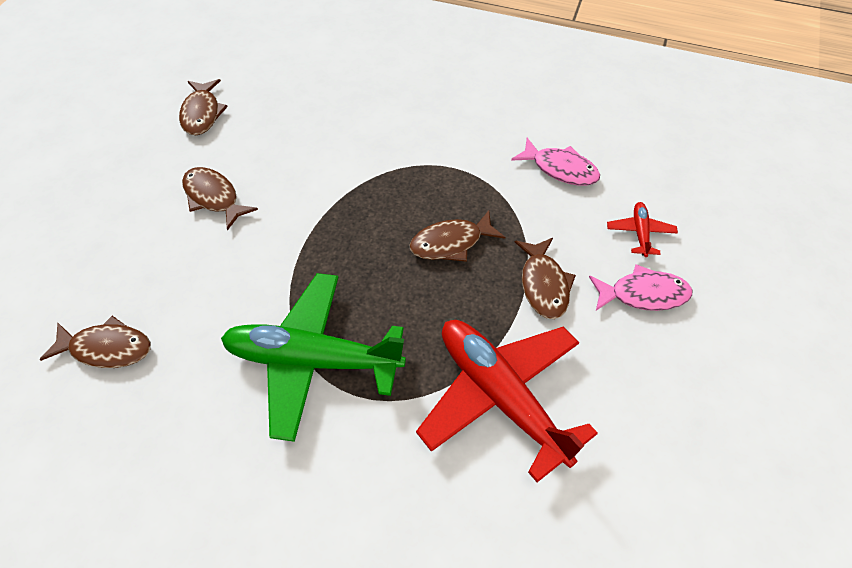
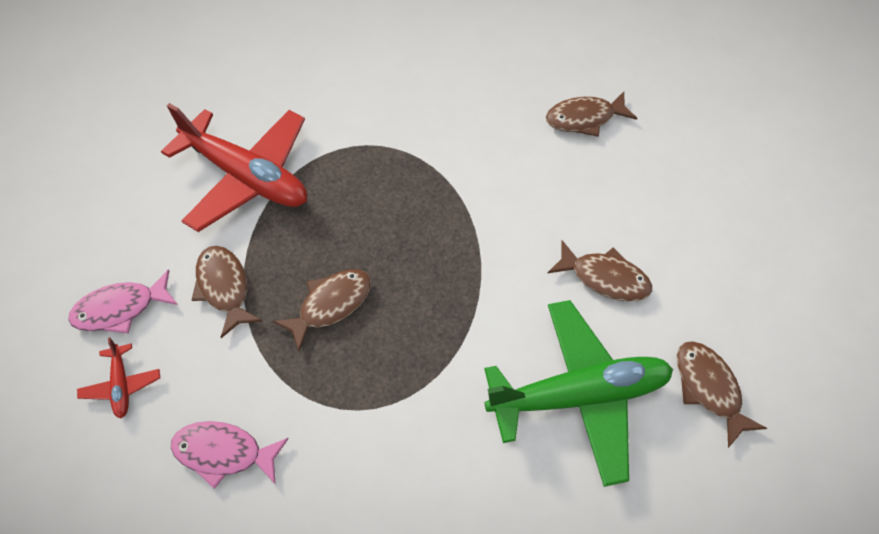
camera: 160 degrees right, 5 degrees up
(313, 360) = (413, 158): green plane -> green plane (579, 395)

